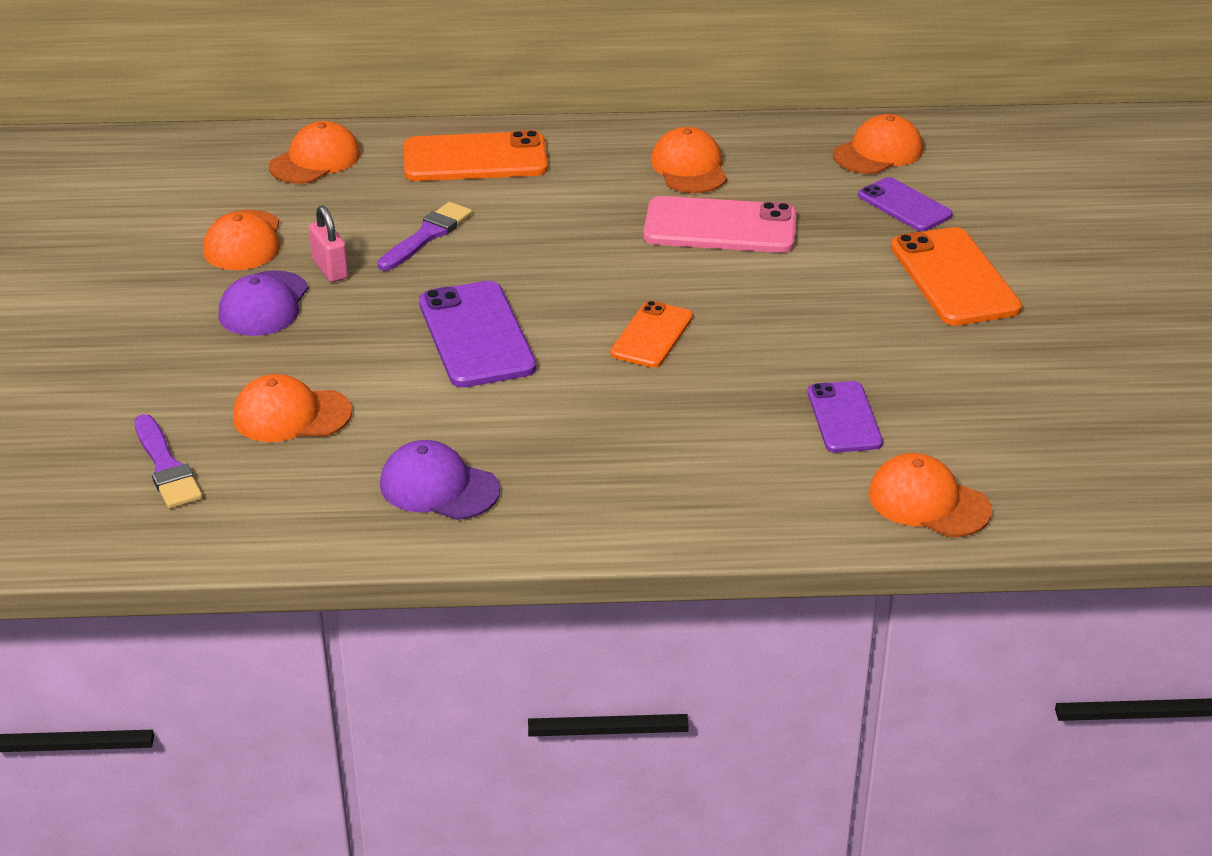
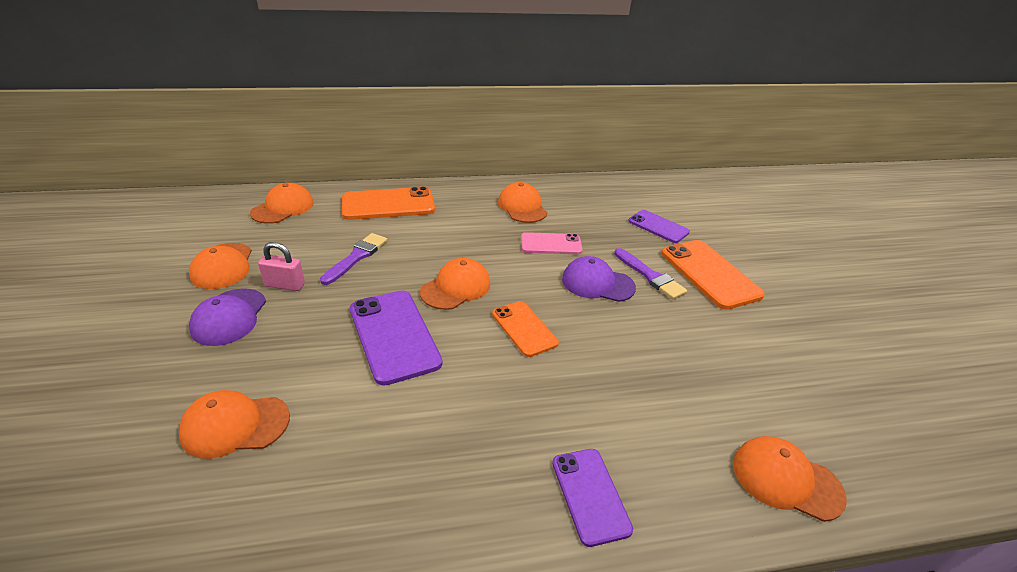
camera: 10 degrees left, 0 degrees up
(166, 467) = (100, 499): purple brush -> purple brush (650, 276)
(330, 269) = (285, 285): pink padlock -> pink padlock turned 45 degrees counterclockwise
(439, 487) = (365, 501): purple cap -> purple cap (597, 283)
(652, 335) = (524, 328): orange phone -> orange phone turned 45 degrees counterclockwise
(720, 227) = (551, 244): pink phone -> pink phone, size x0.62
(844, 418) = (685, 395): purple phone -> purple phone (590, 495)
(878, 152) = (629, 195): orange cap -> orange cap (456, 288)

